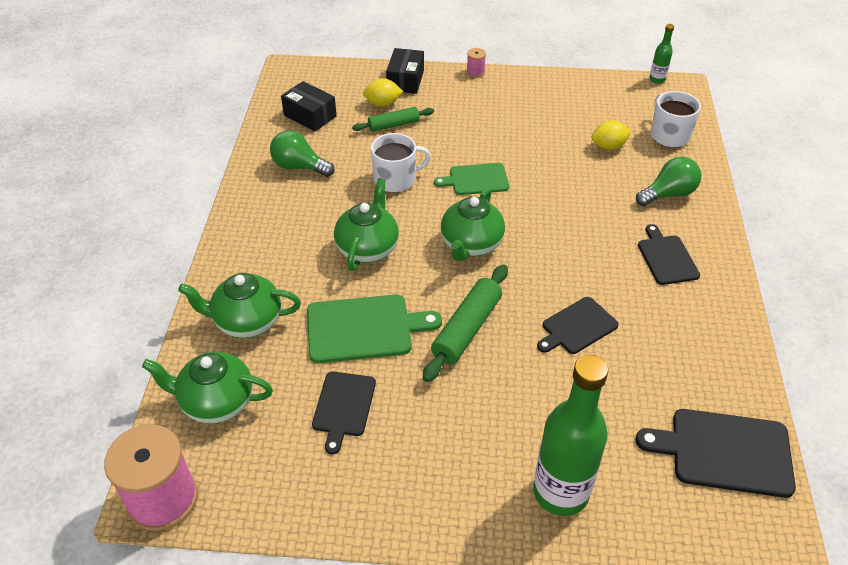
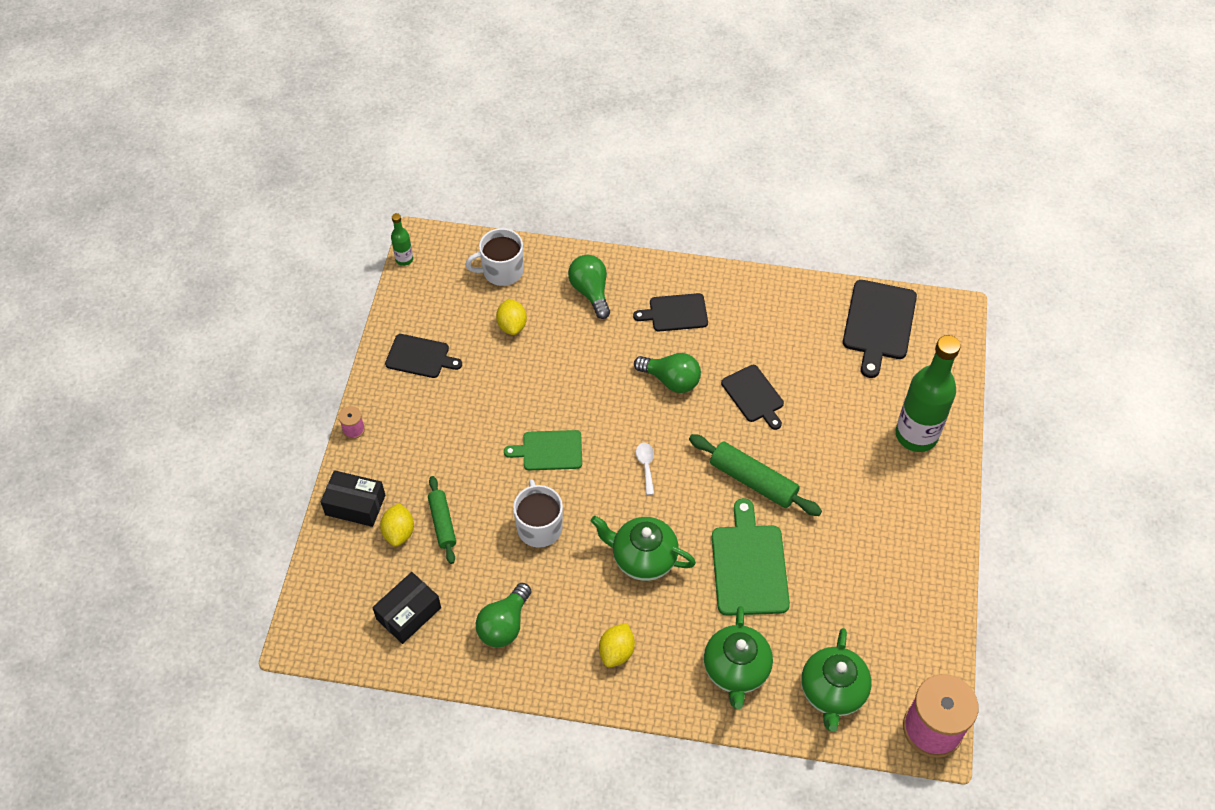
camera: 85 degrees left, 10 degrees up
(271, 236) = (616, 652): none -> yellow lemon
(343, 407) = (837, 585): black cutting board -> black cutting board (420, 357)
(471, 245) = (646, 466): green teapot -> white spoon
(476, 179) = (549, 450): green cutting board -> green cutting board turned 90 degrees clockwise
(578, 258) = (671, 380): none -> green light bulb

